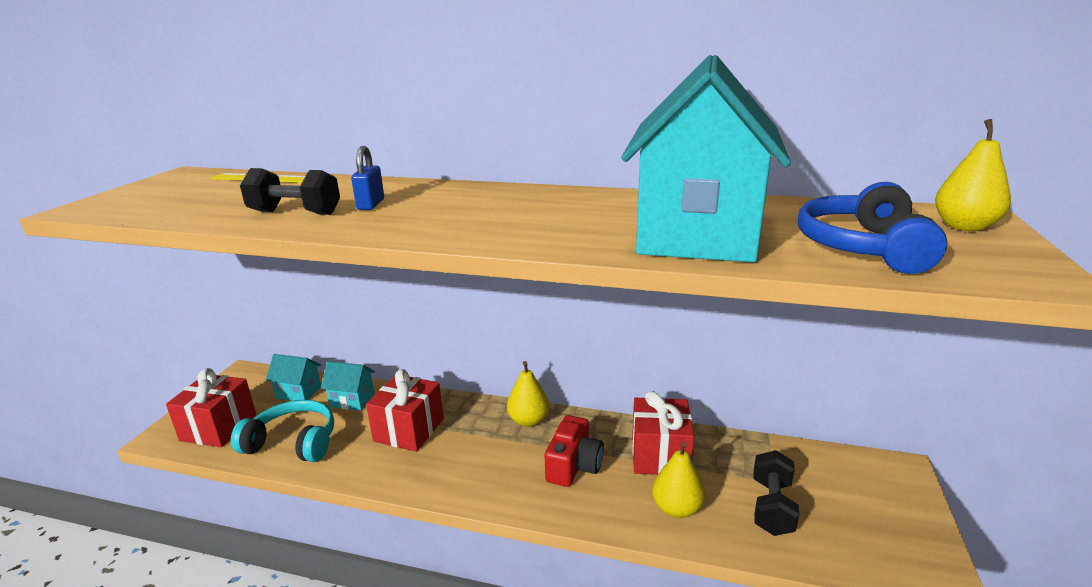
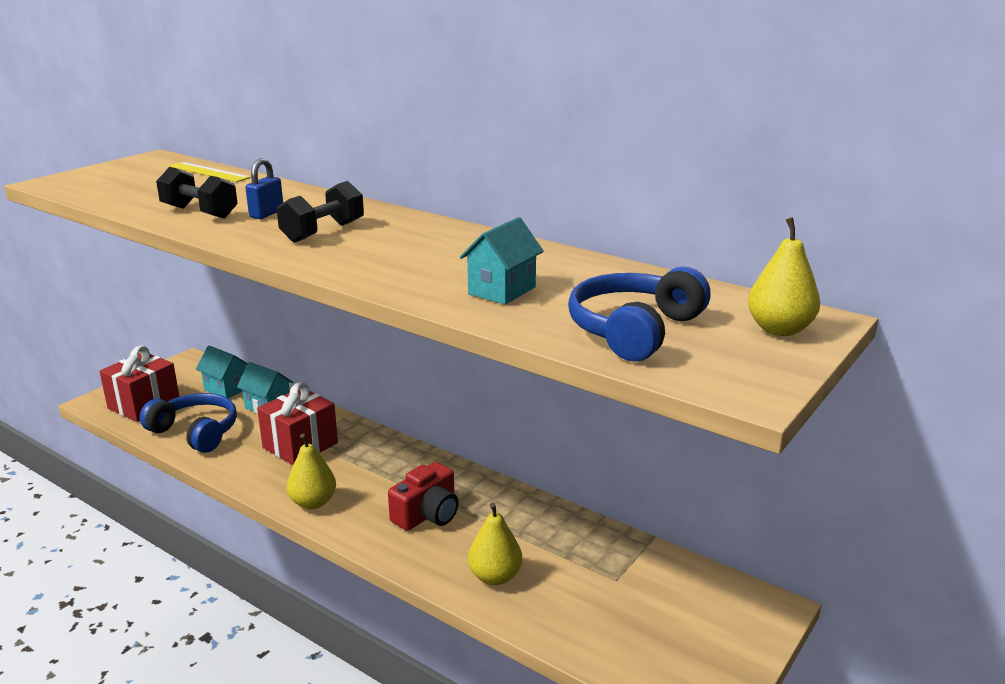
camera: 20 degrees right, 0 degrees up
(293, 442) = (196, 432): turquoise headphones -> blue headphones
(528, 420) = (416, 463): yellow pear -> yellow pear (313, 502)
(660, 455) = (520, 527): red gift -> none
(697, 235) = (502, 291): turquoise house -> turquoise house, size x0.42
(771, 507) = (592, 601): black dumbbell -> black dumbbell (323, 232)

